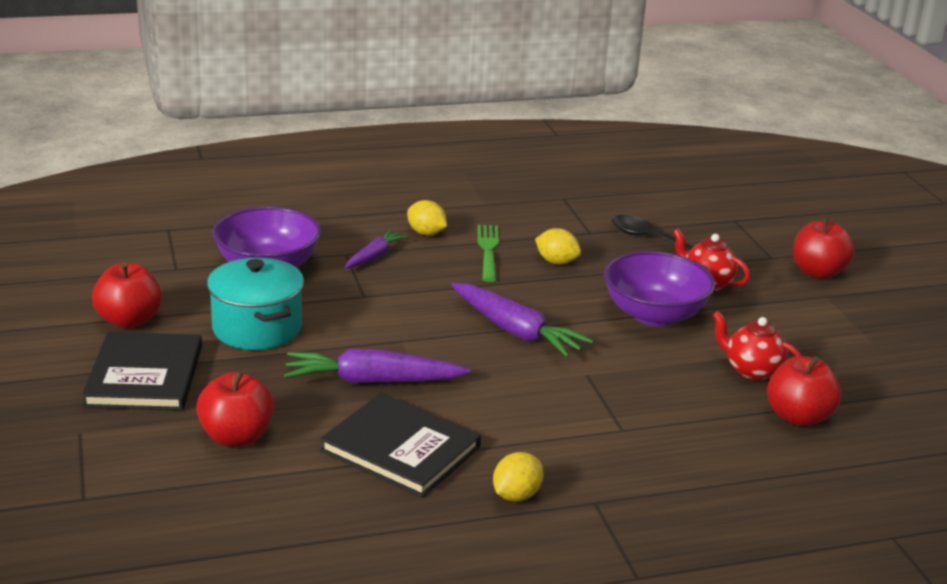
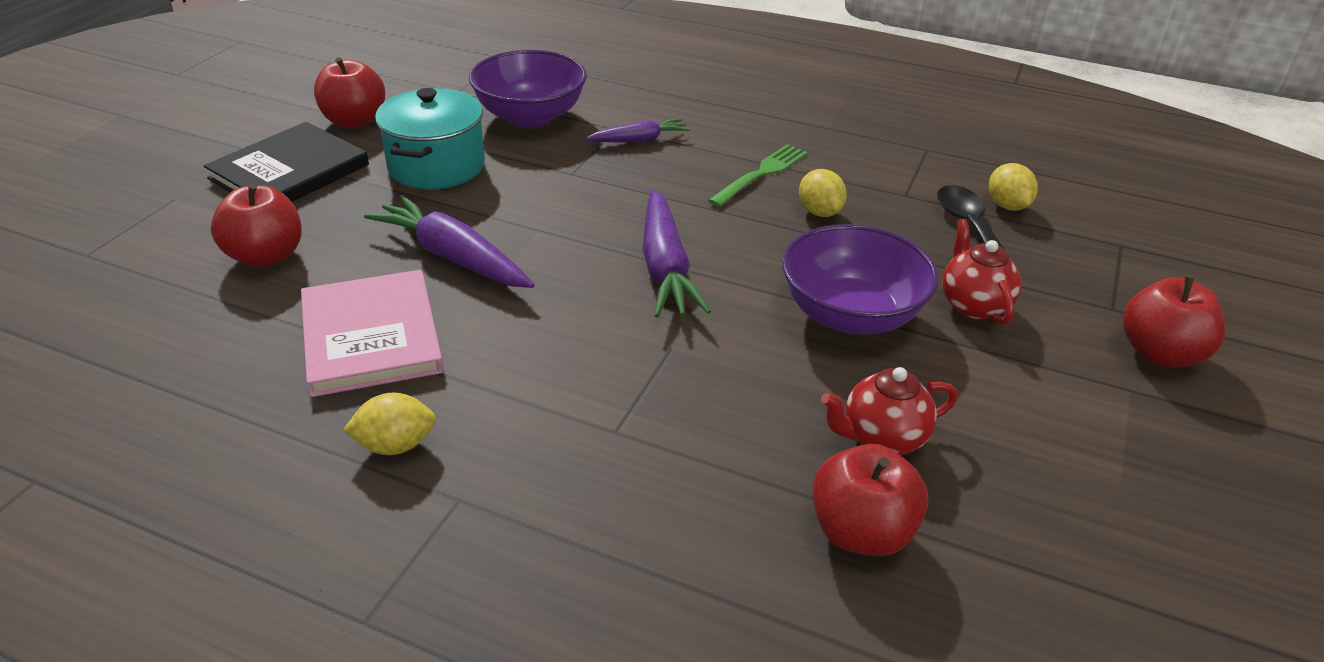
camera: 40 degrees right, 10 degrees up
(400, 449) = (372, 336): black book -> pink book
(426, 233) = (723, 135): yellow lemon -> yellow lemon (1007, 206)
(751, 370) = (882, 438): red teapot -> red teapot turned 90 degrees counterclockwise

